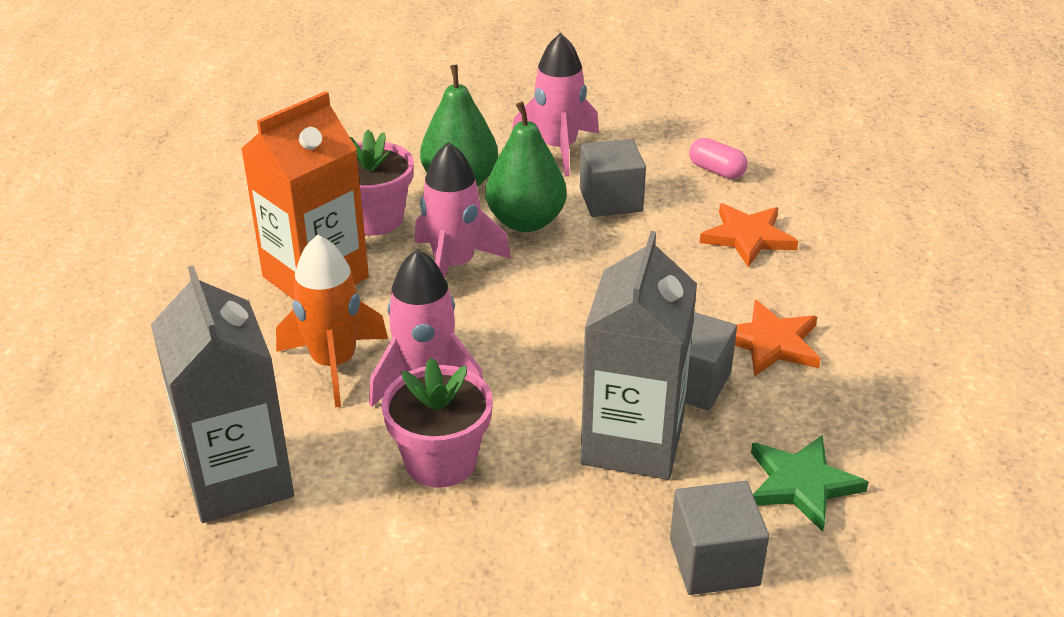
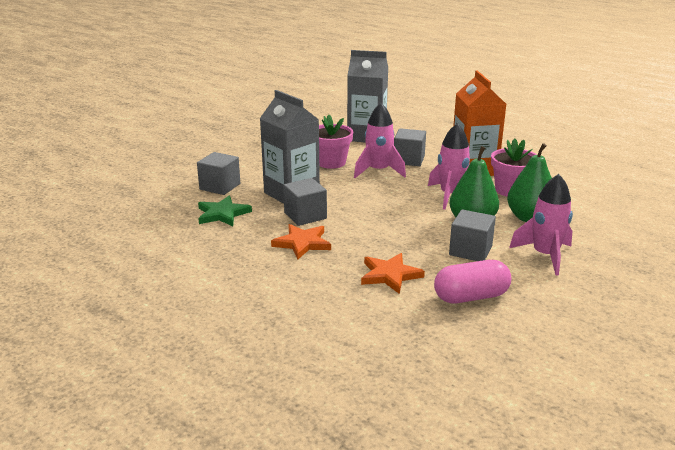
camera: 125 degrees right, 10 degrees down
(334, 364) = (409, 160): orange rocket -> grey cube
(716, 171) = (471, 297): pink capsule -> pink capsule, size x1.65

